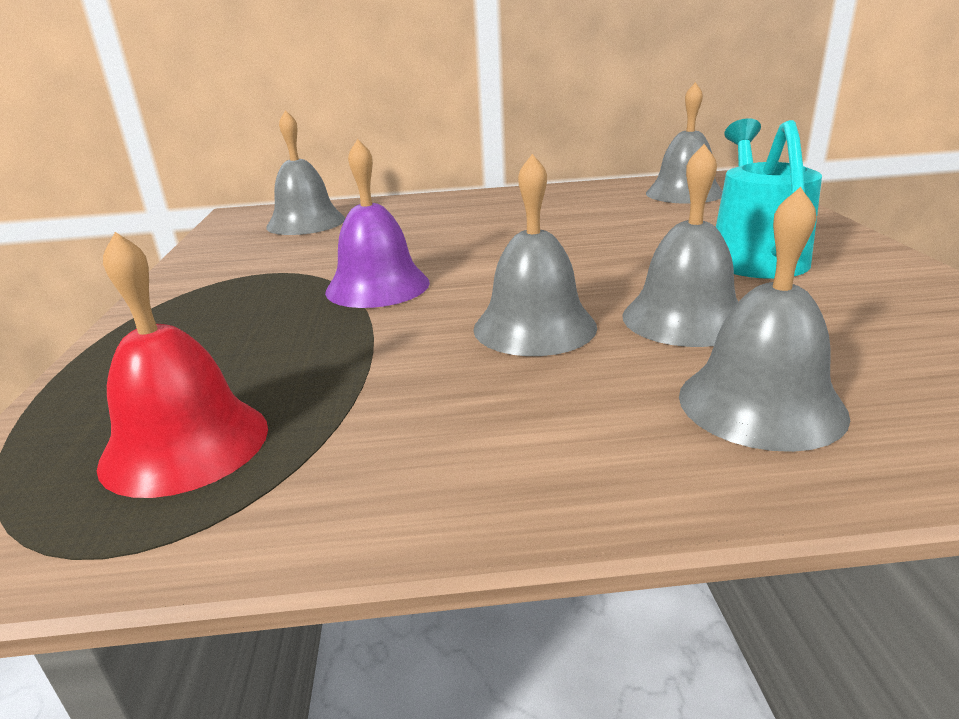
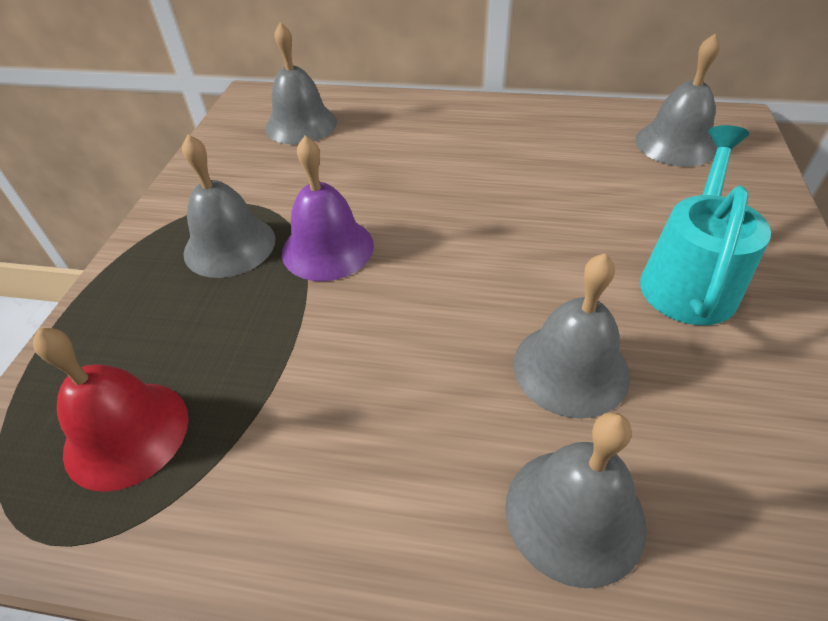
camera: 15 degrees right, 20 degrees up
(534, 327) = (434, 346): grey bell -> grey bell (229, 245)

